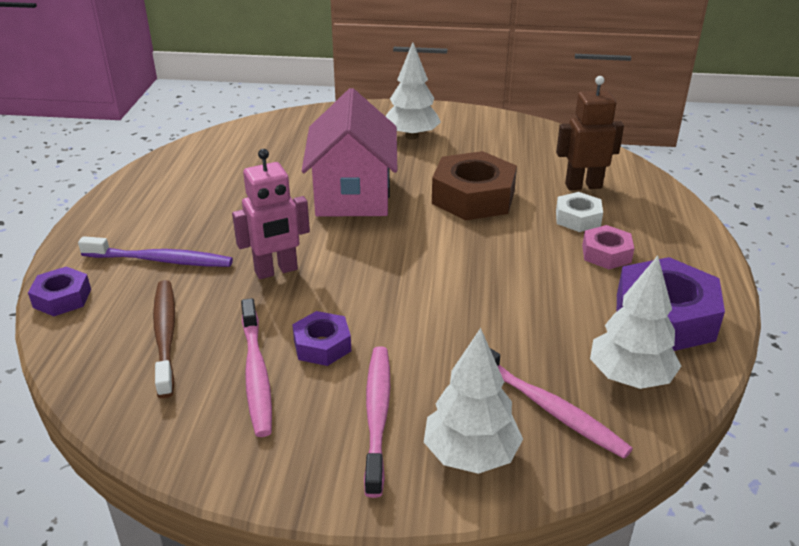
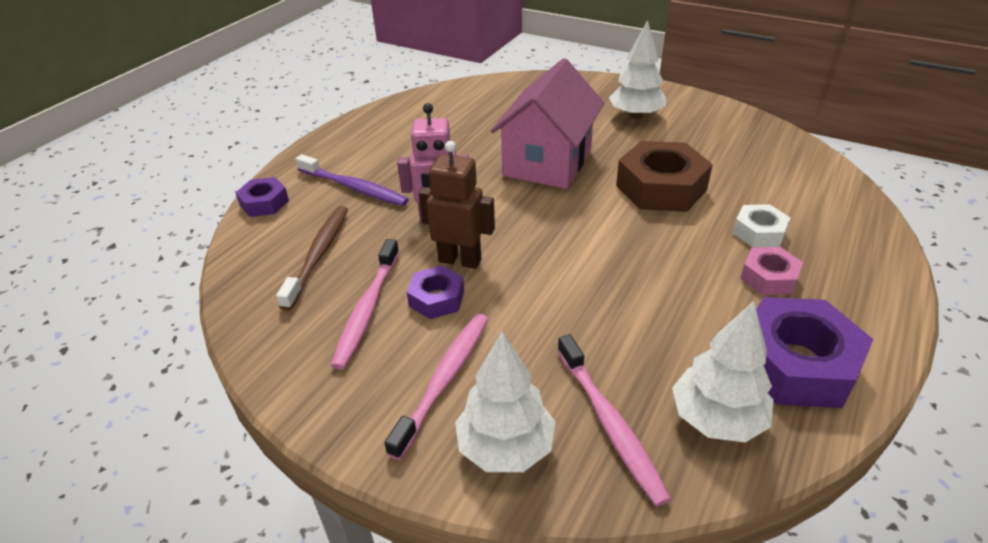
camera: 25 degrees right, 5 degrees up
(583, 186) = (785, 199): brown robot -> brown robot (460, 260)

